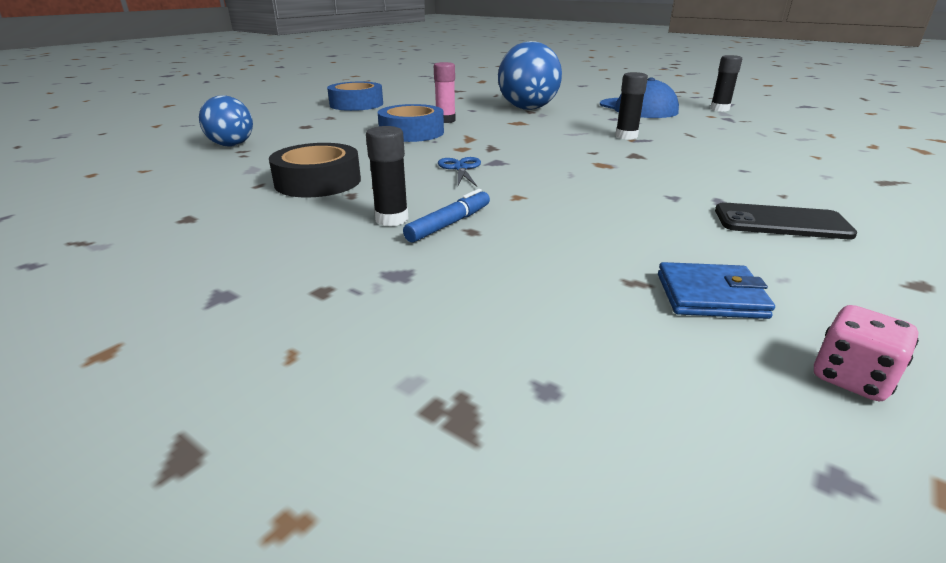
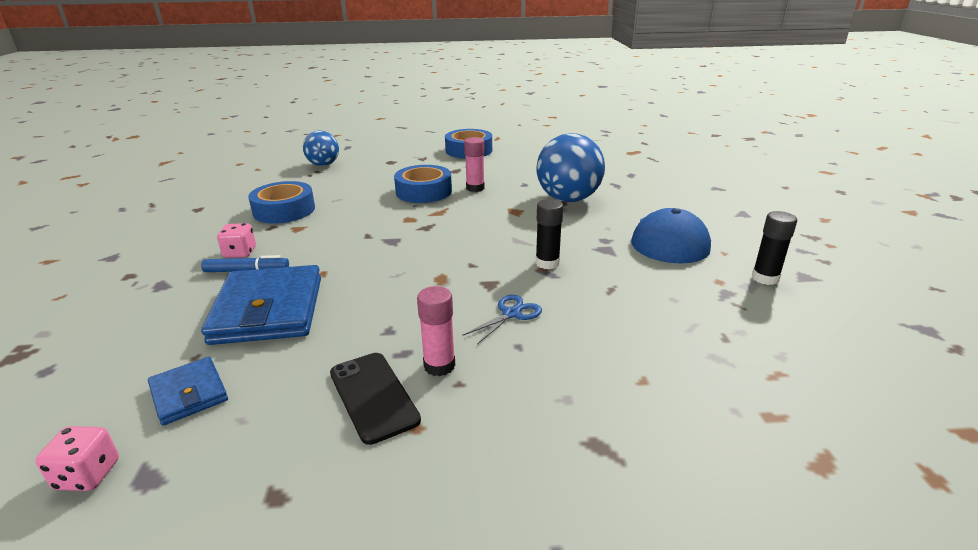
camera: 50 degrees right, 0 degrees up
(318, 181) = (284, 210): black tape -> blue tape
(391, 219) = (240, 253): black glue stick -> pink dice
(460, 168) = (360, 235): blue scissors -> blue scissors (511, 314)
(566, 230) = (268, 310): none -> blue wallet
(751, 194) = (439, 365): none -> pink glue stick

